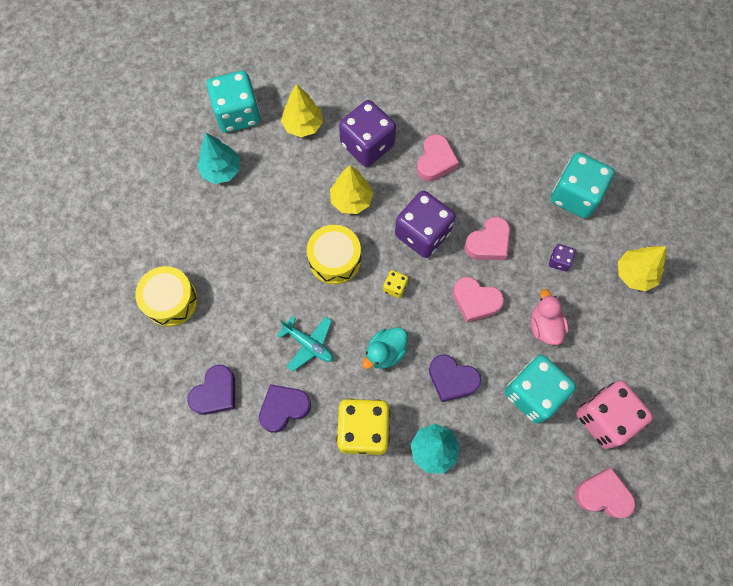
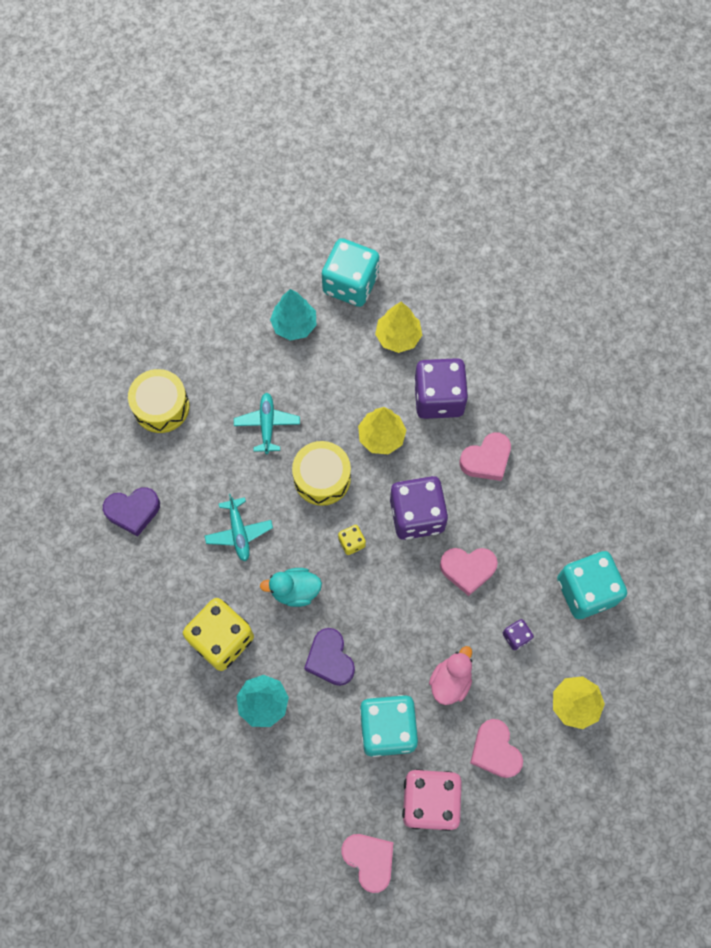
camera: 40 degrees right, 0 degrees up
(262, 253) = (267, 425): none -> turquoise plane
(284, 408) = (175, 568): purple heart -> none
(475, 301) = (410, 610): pink heart -> pink heart (495, 750)

